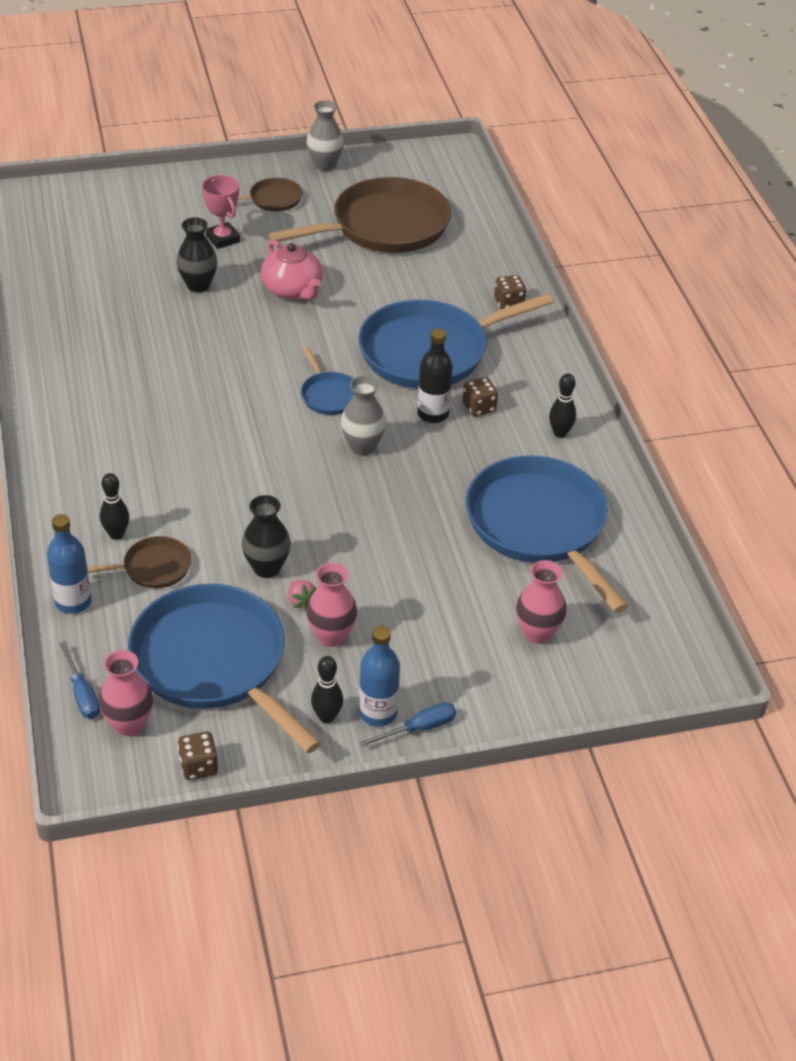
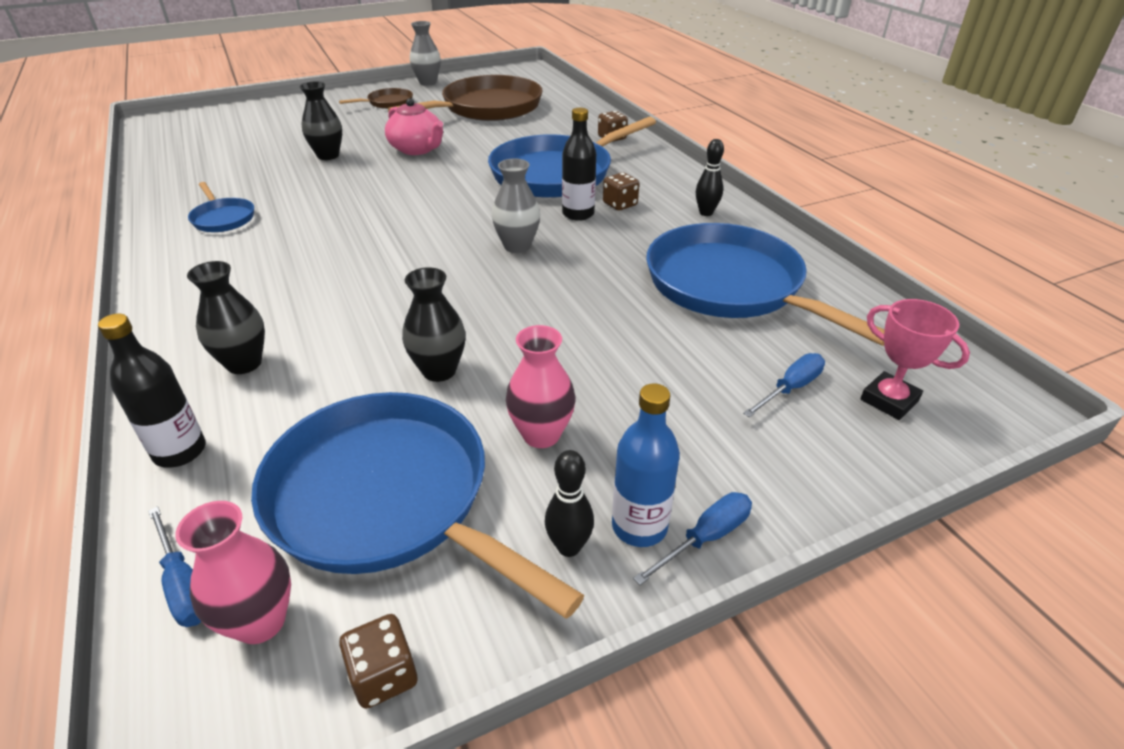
camera: 10 degrees left, 5 degrees down
(73, 602) = (180, 451): blue bottle -> black bottle
(116, 534) = (244, 363): black bowling pin -> black vase
(153, 568) = (293, 392): brown pan -> none
(223, 239) = (347, 127): pink trophy -> pink trophy (889, 400)
(301, 601) = (490, 400): pink strawberry -> none
(329, 395) = (471, 213): blue pan -> blue pan (223, 218)
(537, 633) = (790, 388): pink vase -> blue screwdriver

